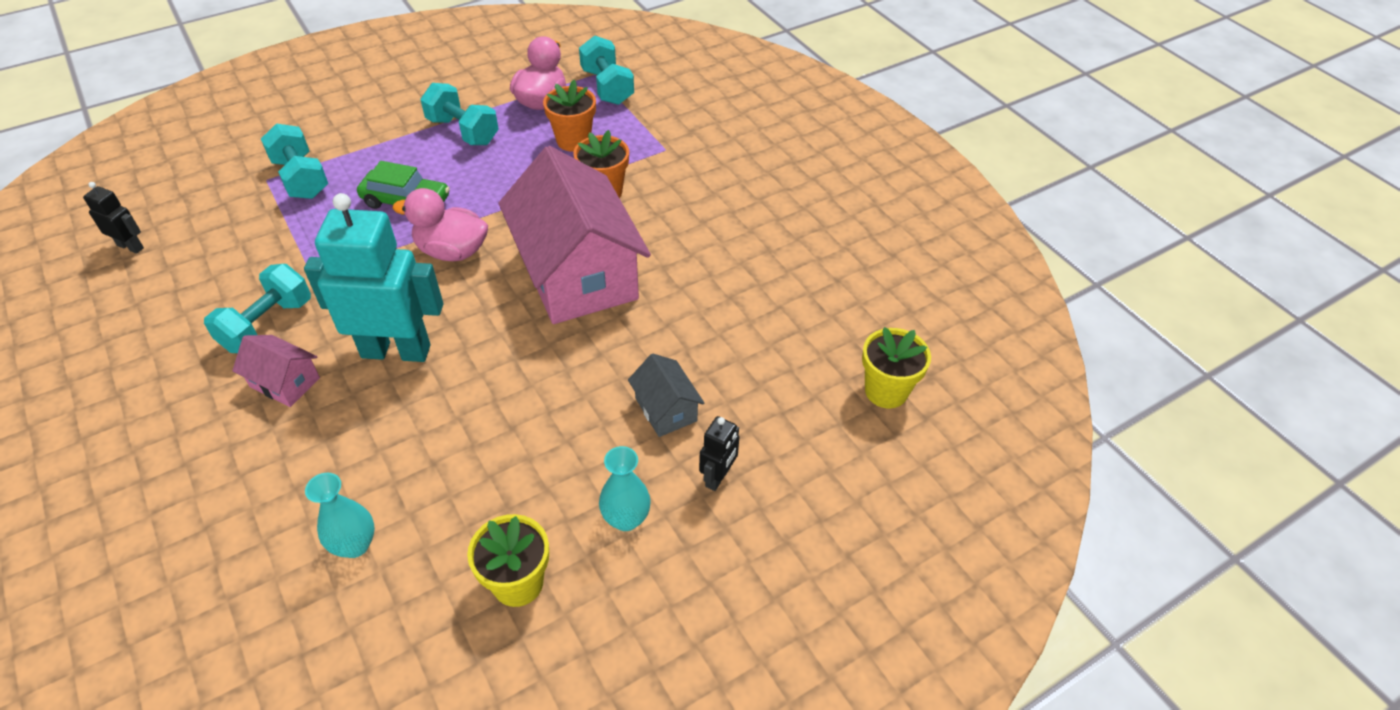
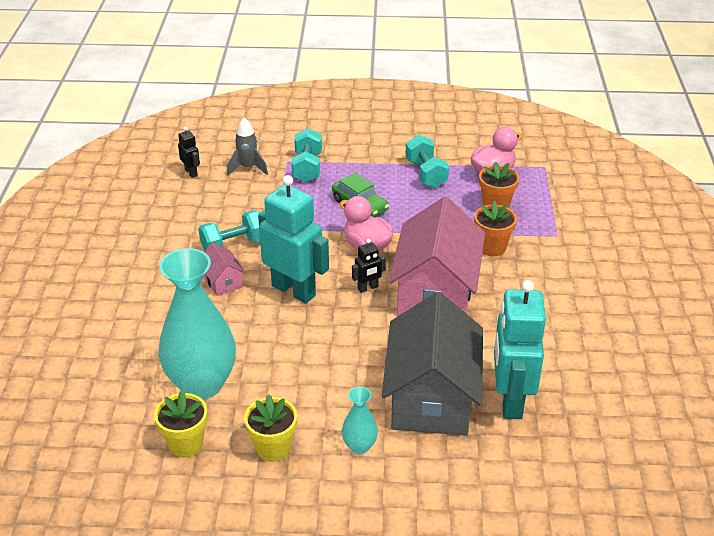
camera: 35 degrees right, 10 degrees down
(215, 209) = (248, 168): none -> grey rocket
(355, 545) = (202, 384): turquoise vase -> turquoise vase, size x2.21
(607, 87) = (547, 178): turquoise dumbbell -> none
(666, 409) = (431, 397): grey house -> grey house, size x2.32
(718, 477) = (434, 452): black robot -> black robot (368, 288)
(754, 368) = (510, 400): none -> turquoise robot
(886, 391) = (594, 457): yellow flower pot -> yellow flower pot (186, 444)

